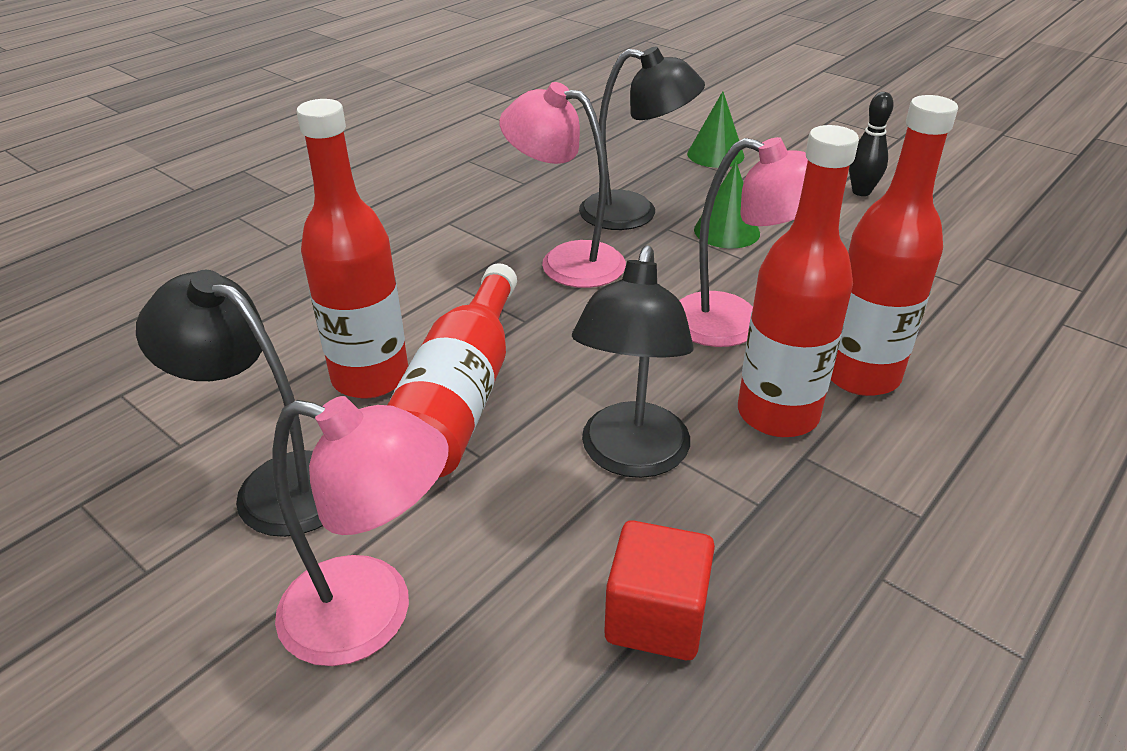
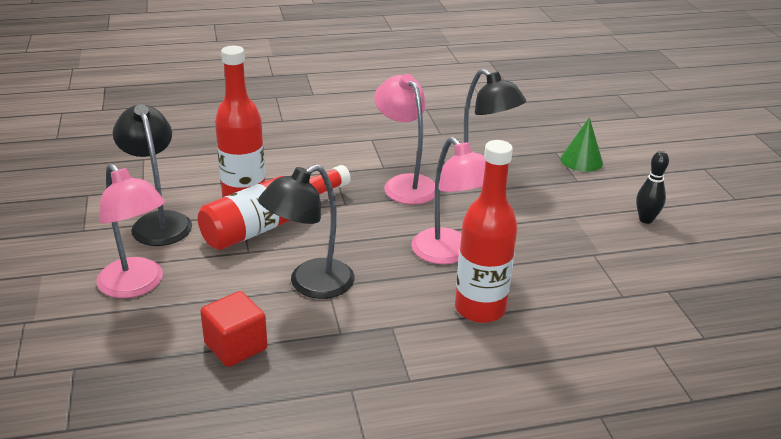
camera: 35 degrees right, 5 degrees down
(726, 231) = (519, 206): green cone -> none
(777, 414) = (407, 303): red bottle -> none

